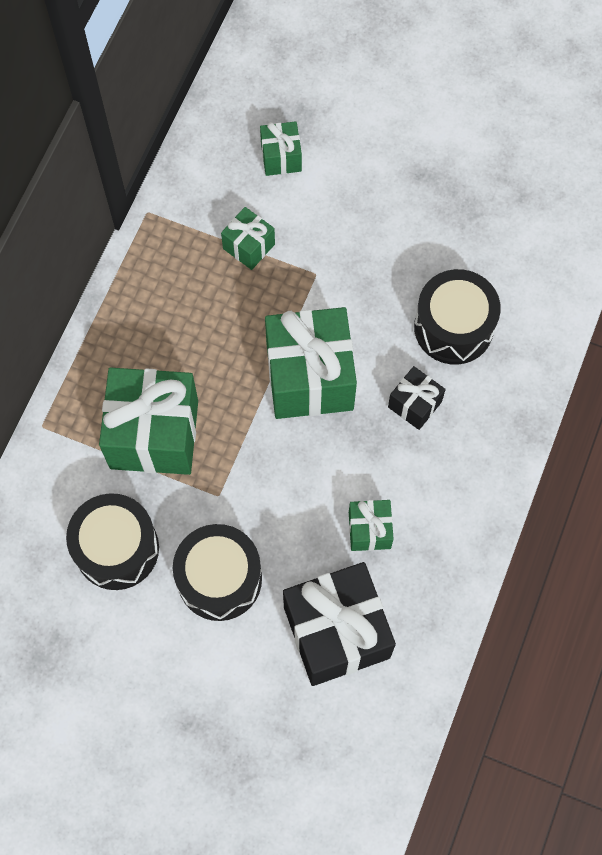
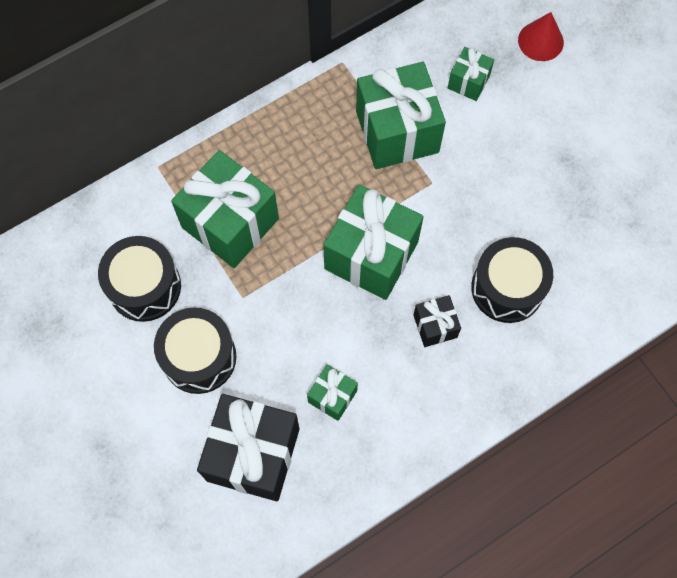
camera: 35 degrees right, 0 degrees up
(249, 246) = (397, 132): green gift -> green gift, size x2.05
(319, 77) = (540, 41): none -> red cone

